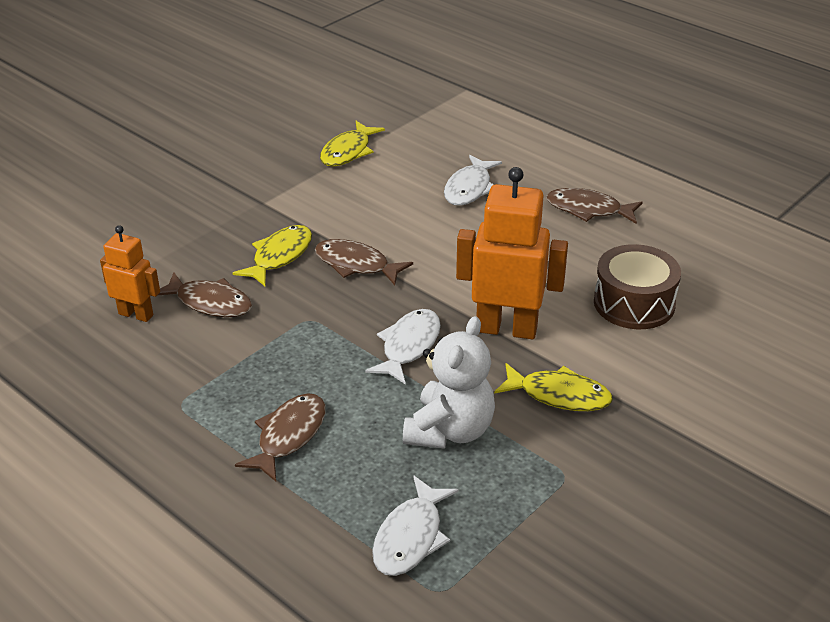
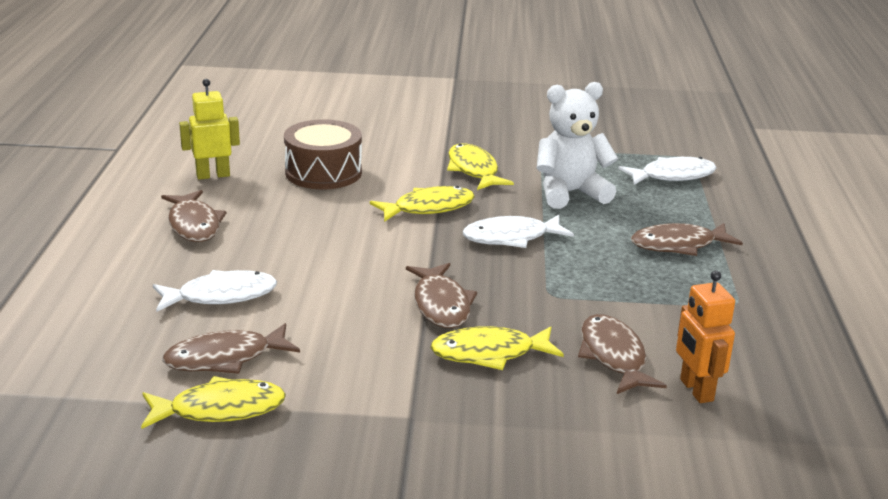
camera: 130 degrees left, 10 degrees down
(395, 168) = (225, 358): none -> brown fish
(506, 329) = (428, 208): orange robot -> yellow fish
(677, 246) = (213, 175): none -> yellow robot

